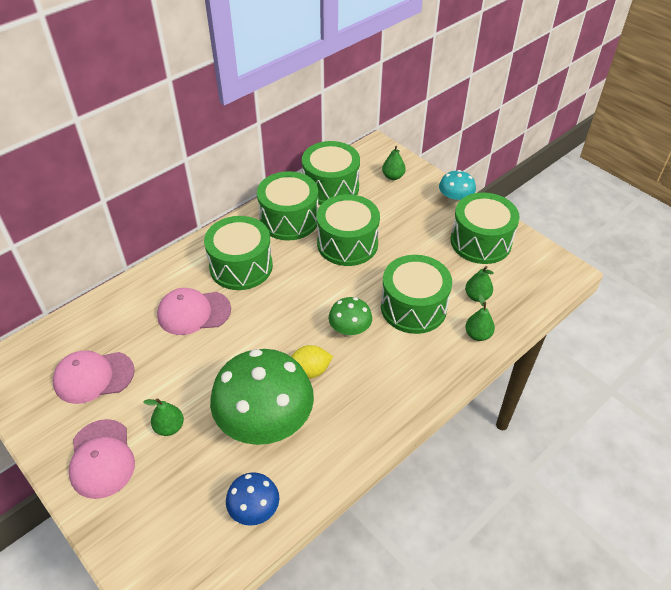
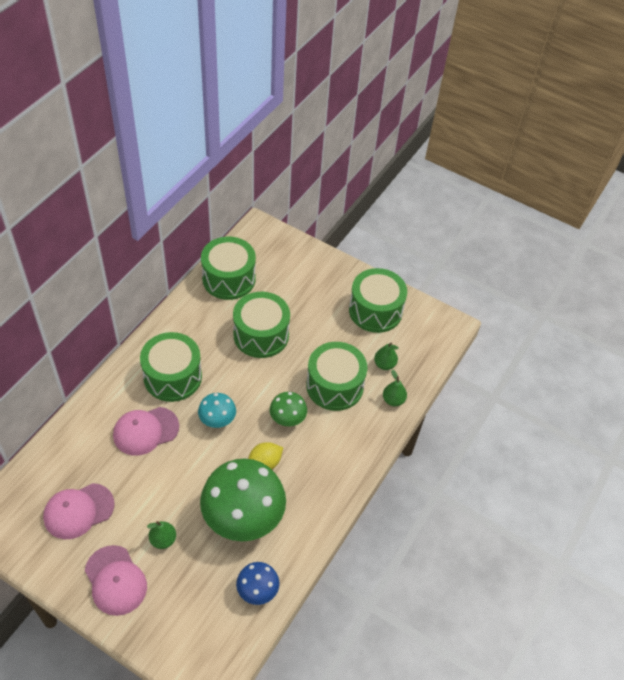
camera: 20 degrees left, 5 degrees up
(289, 219) = (201, 320): green drum -> none
(393, 176) = (282, 257): green pear -> none
(454, 201) = (343, 274): turquoise mushroom -> turquoise mushroom (217, 421)

